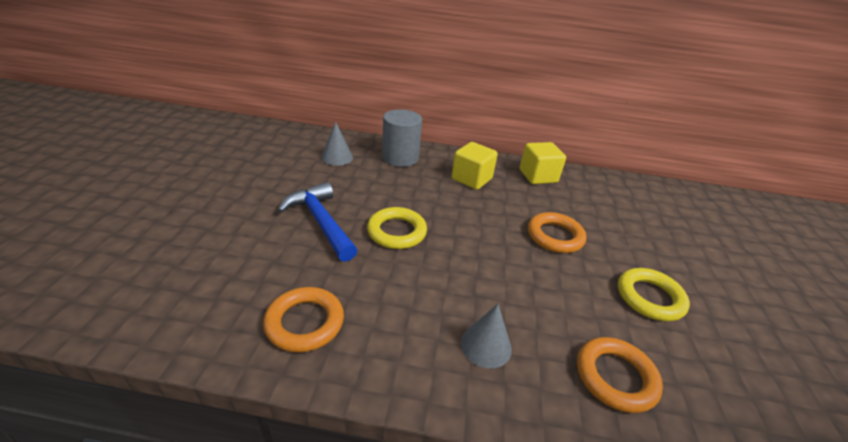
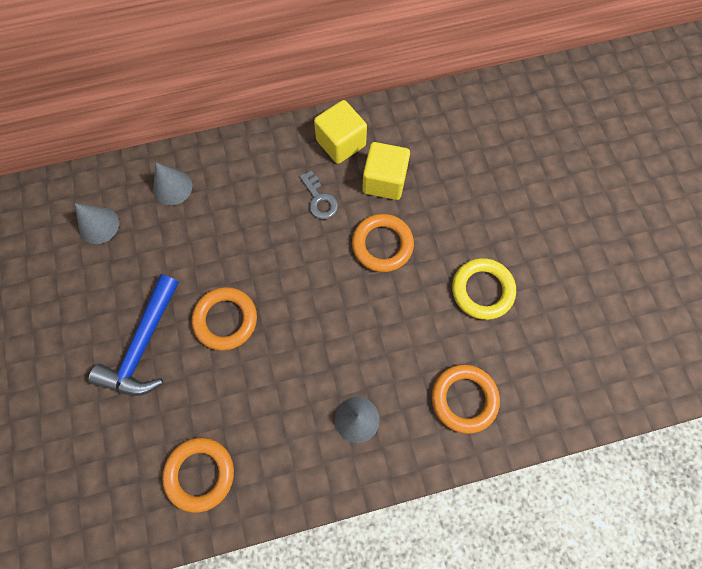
camera: 20 degrees left, 35 degrees up
(321, 222) = (143, 345): blue hammer -> blue hammer turned 105 degrees counterclockwise
(396, 232) = (225, 320): yellow ring -> orange ring
(400, 158) = (172, 187): grey cylinder -> grey cone
(471, 179) = (269, 188): yellow cube -> yellow cube (384, 181)
(509, 196) = (319, 199): none -> grey key

